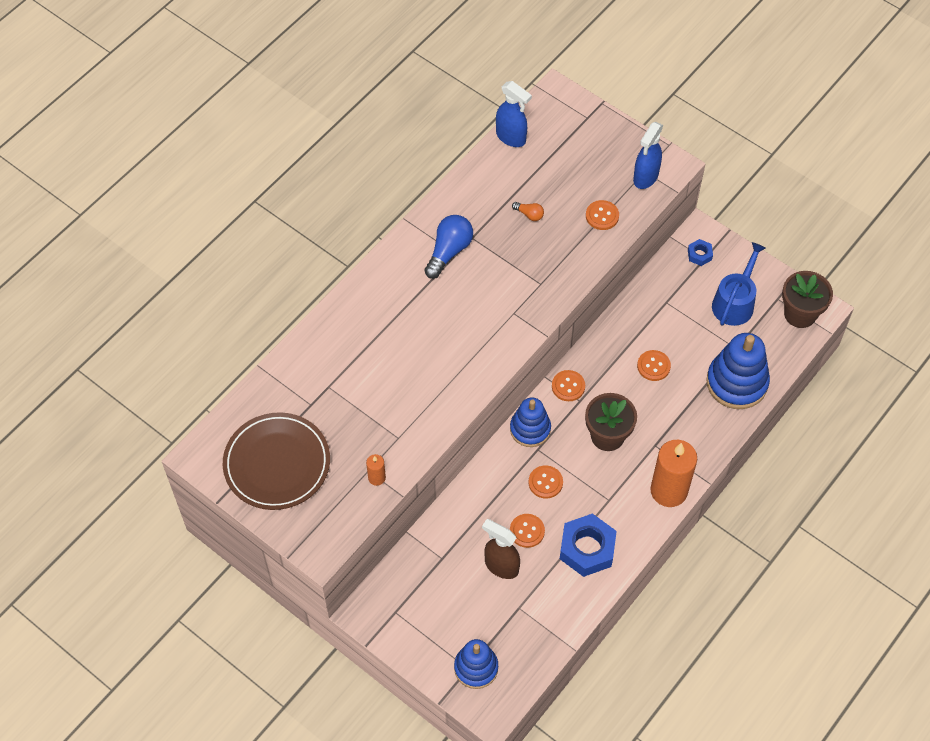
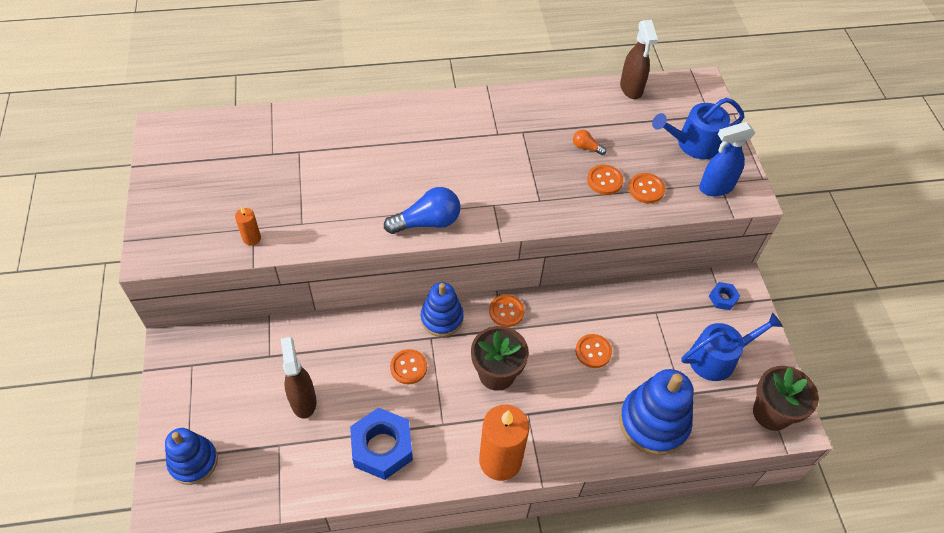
camera: 40 degrees right, 5 degrees down
(277, 463) = (200, 173): brown plate -> none
(449, 251) = (494, 128): blue light bulb -> blue light bulb (427, 222)
(511, 137) = (631, 88): blue spray bottle -> brown spray bottle
(527, 531) = (352, 391): orange button -> orange button (604, 180)
(529, 214) = (586, 147): orange light bulb -> orange light bulb turned 135 degrees clockwise
(598, 152) = (693, 144): none -> blue watering can

